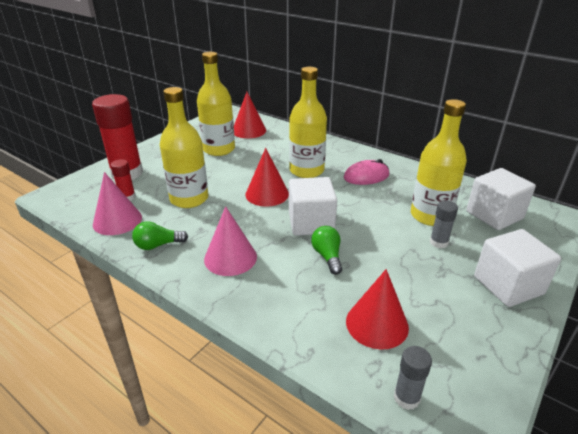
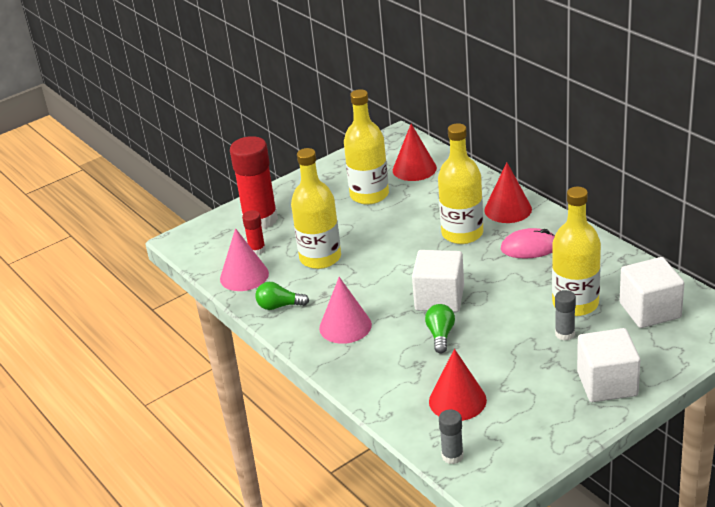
camera: 20 degrees right, 0 degrees up
(267, 194) = (405, 260): red cone -> red cone (508, 209)

